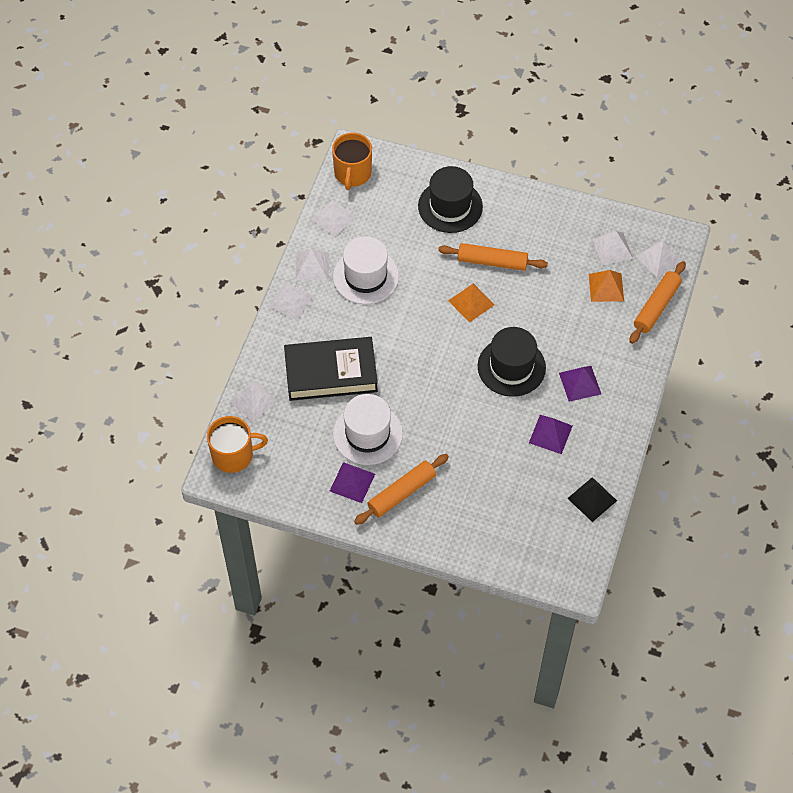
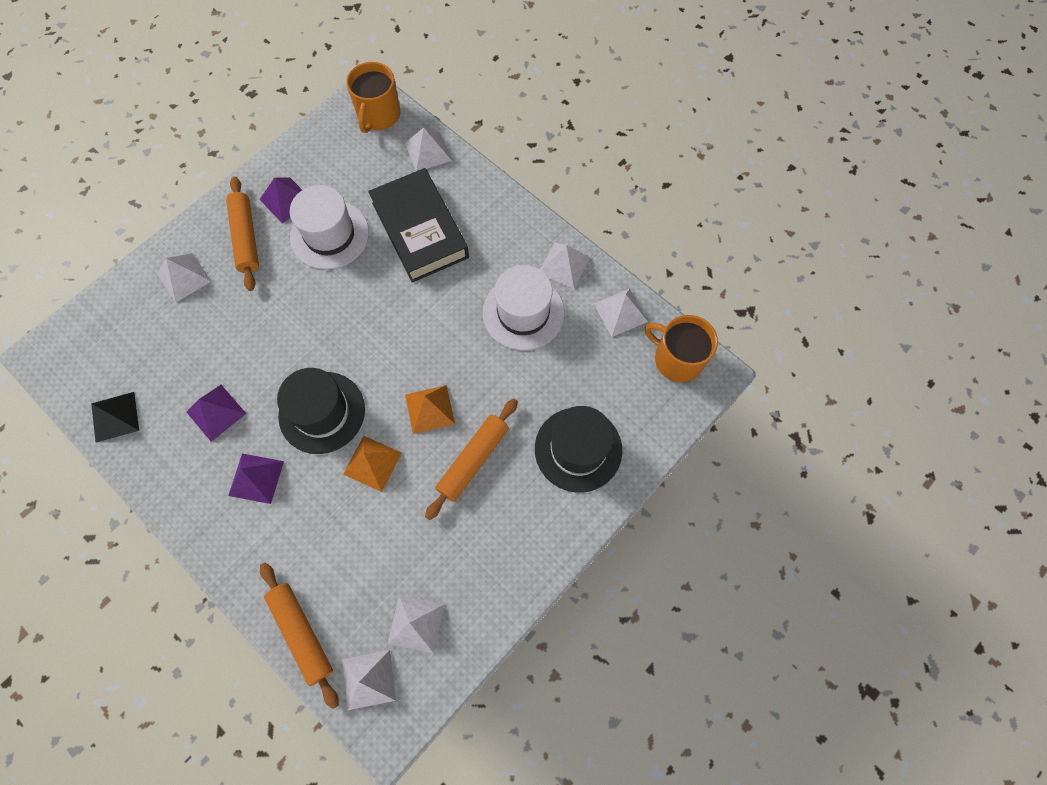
camera: 115 degrees right, 10 degrees up
(290, 301) = (529, 227): white pyramid -> white pyramid (184, 277)
(331, 373) = (420, 230): black book -> black book turned 45 degrees counterclockwise
(606, 287) = (364, 582): orange pyramid -> orange pyramid (372, 463)

